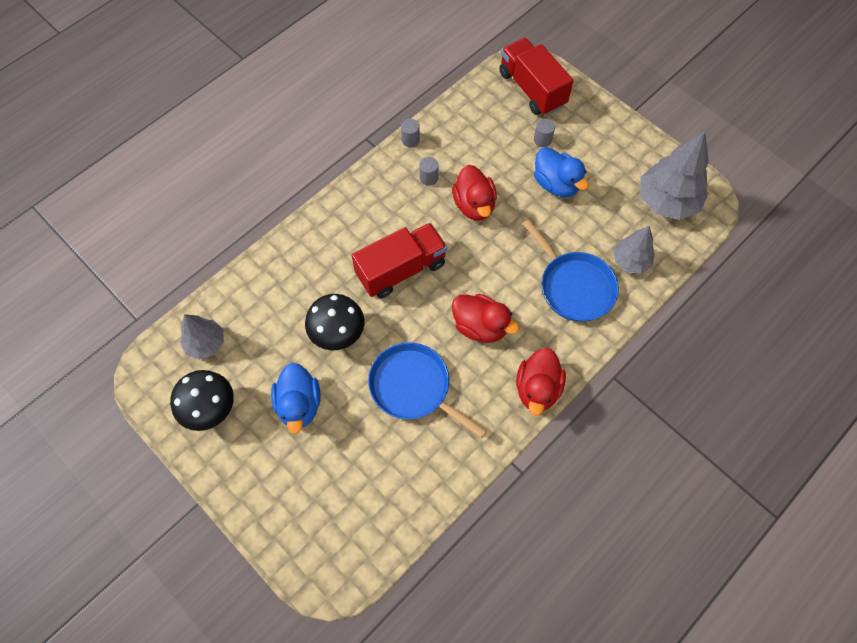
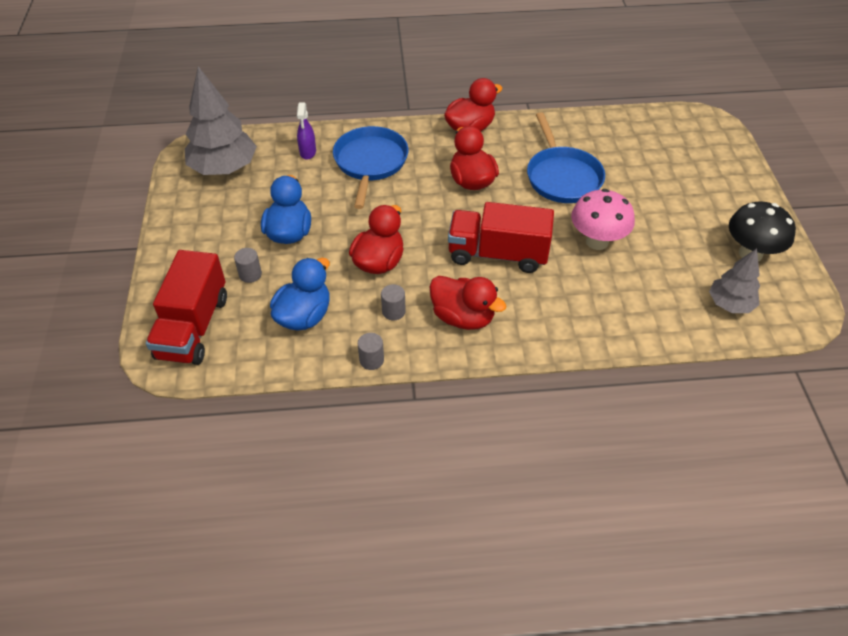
camera: 140 degrees left, 15 degrees down
(299, 404) = (667, 216): blue duck -> blue duck (304, 316)
(338, 334) = (597, 241): black mushroom -> pink mushroom
(382, 204) = (463, 317): none -> red duck
(630, 261) = (308, 152): grey tree -> purple spray bottle

